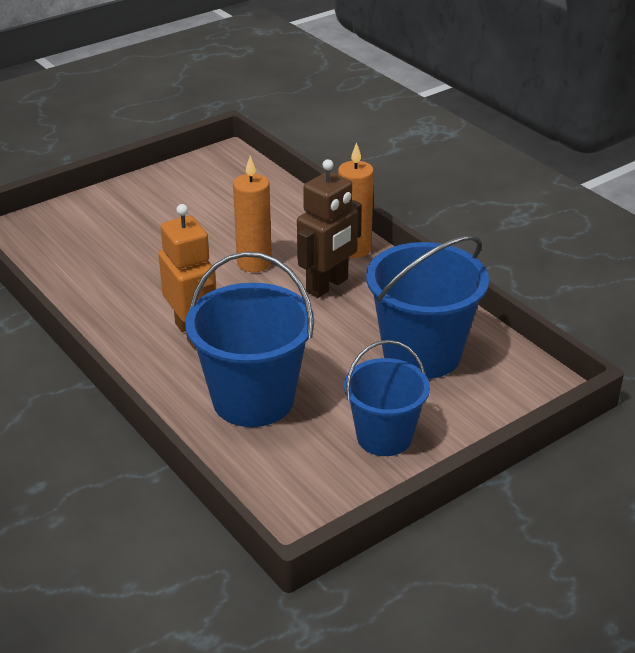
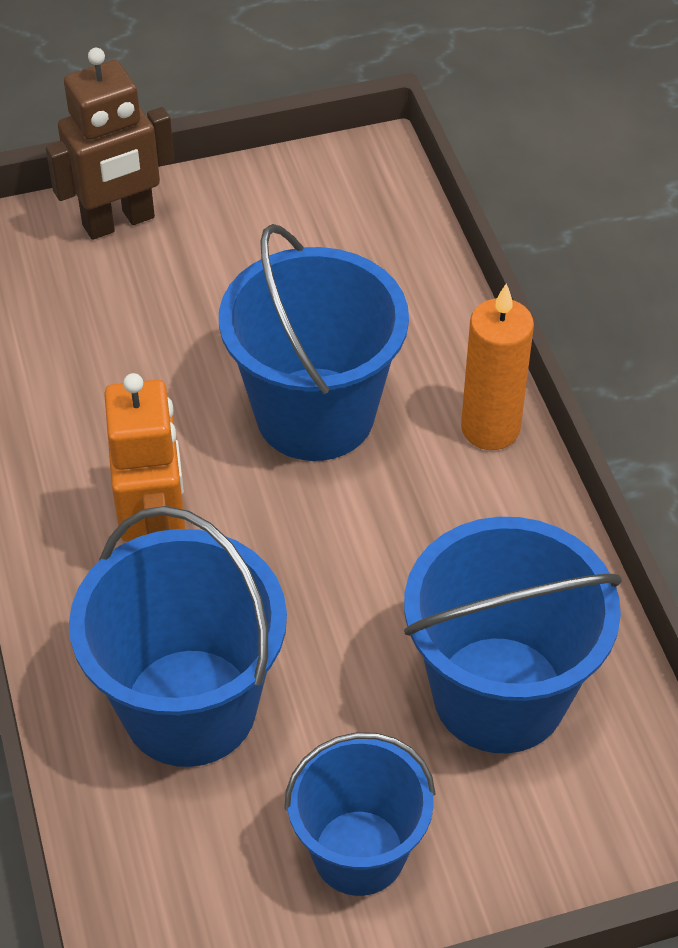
camera: 20 degrees right, 15 degrees up
(254, 263) = (315, 414): orange candle -> blue bucket
(327, 285) = (411, 497): brown robot -> brown robot (119, 222)

